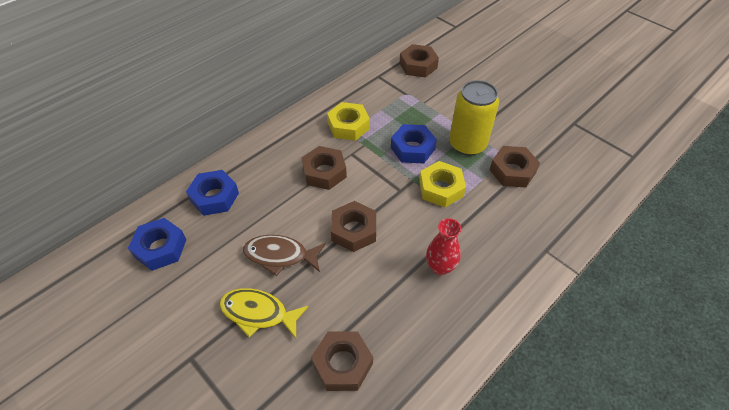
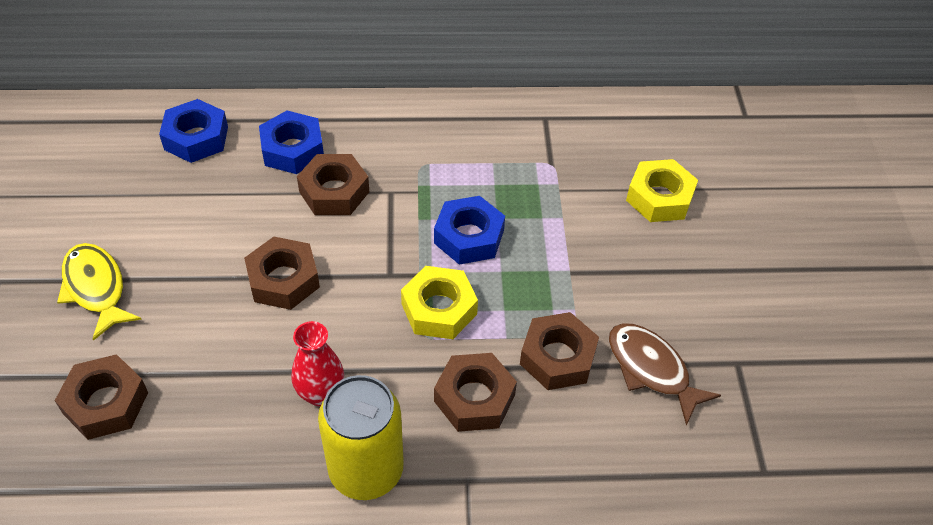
camera: 40 degrees right, 0 degrees up
(160, 248) = (91, 155): blue nut -> blue nut (292, 149)
(280, 255) = (182, 247): brown fish -> brown fish (651, 369)
(348, 126) = (428, 156): yellow nut -> yellow nut (659, 197)
(418, 65) = (616, 137): brown nut -> brown nut (474, 398)
(467, 144) = (544, 281): yellow can -> yellow can (366, 470)

